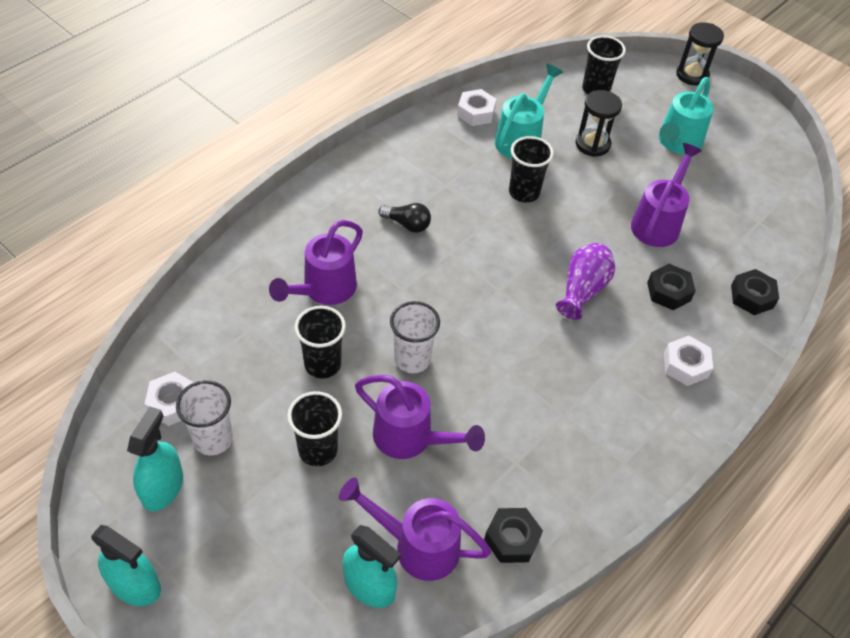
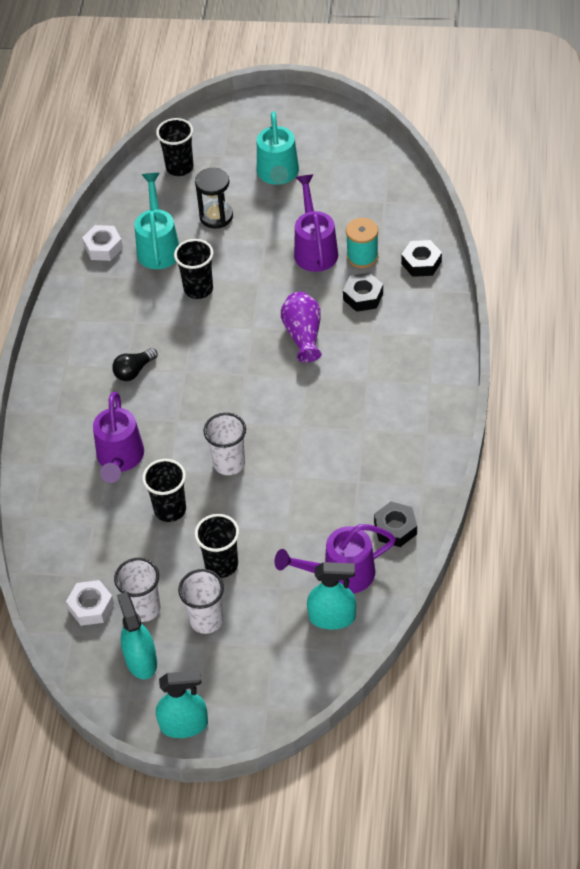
camera: 30 degrees left, 0 degrees up
(254, 494) = (206, 620): none -> white cup
(407, 224) = (134, 371): black light bulb -> black light bulb turned 150 degrees clockwise
(410, 438) = (275, 514): purple watering can -> none
(685, 365) = (414, 341): white nut -> none
(692, 75) = (243, 107): black hourglass -> none
(698, 256) = (362, 256): none -> turquoise spool

